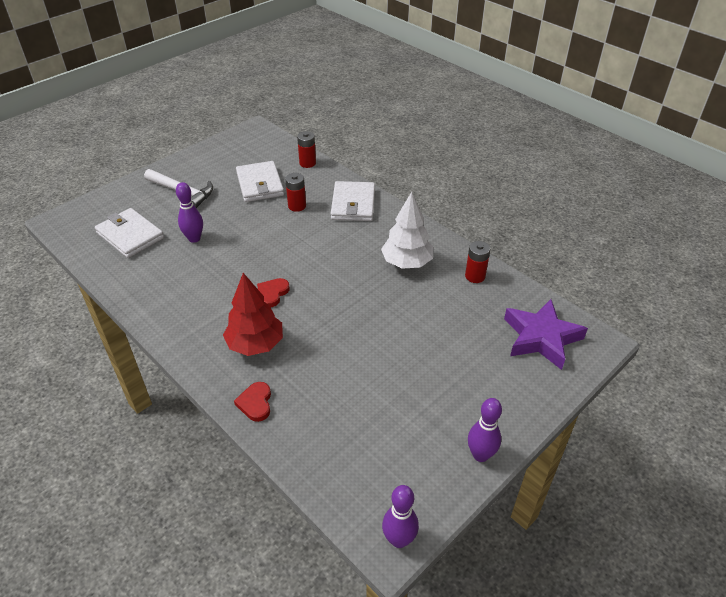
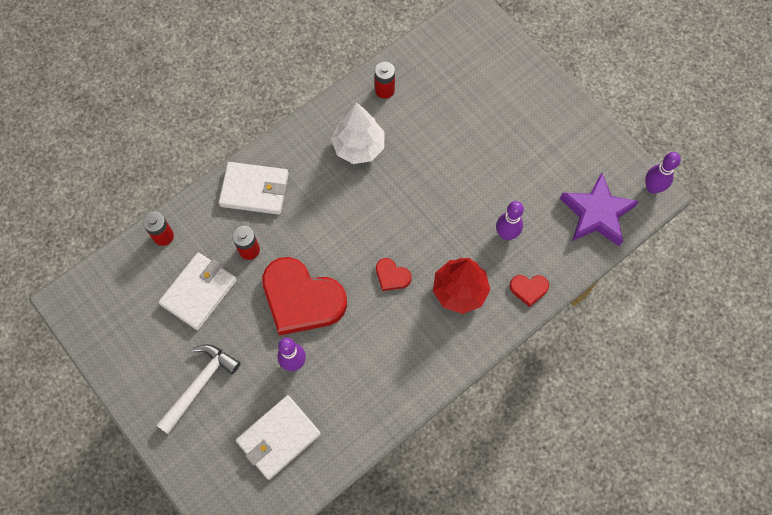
camera: 85 degrees left, 25 degrees up
(251, 238) = (301, 299): none -> red heart
(260, 184) = (199, 292): white wallet -> white wallet turned 45 degrees counterclockwise
(480, 455) = (583, 122): purple bowling pin -> purple bowling pin (506, 234)
(541, 337) = (466, 53): purple star -> purple star (596, 213)

